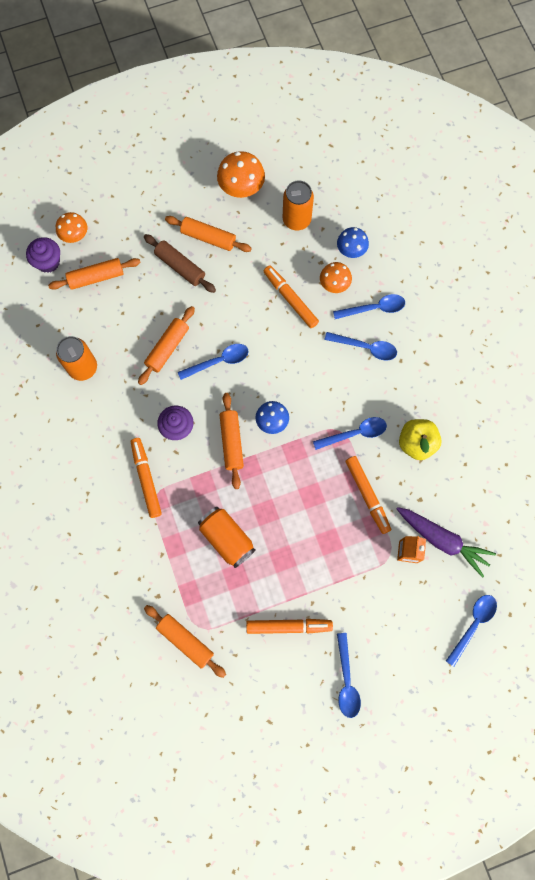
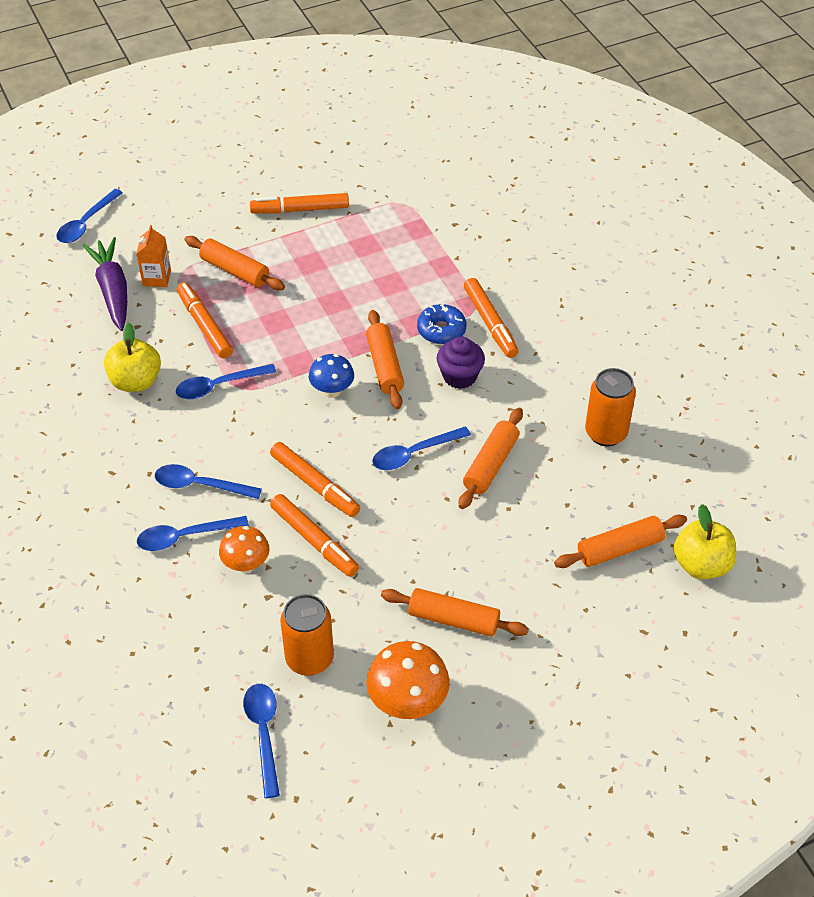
camera: 175 degrees right, 25 degrees down
(48, 262) = (701, 565): purple cupcake -> yellow apple
(75, 236) = (670, 606): orange mushroom -> none
(180, 267) = (492, 573): brown rolling pin -> none
(185, 475) = (441, 330): none -> blue donut
(185, 640) = (416, 192): orange rolling pin -> orange rolling pin (235, 271)
(227, 538) = (380, 276): orange can -> none
(288, 341) = (315, 485): none -> orange marker
(346, 681) = (234, 174): blue spoon -> blue spoon (263, 733)
(351, 251) = (218, 617): blue mushroom -> none
(442, 540) = (113, 290): purple carrot -> purple carrot turned 45 degrees clockwise

